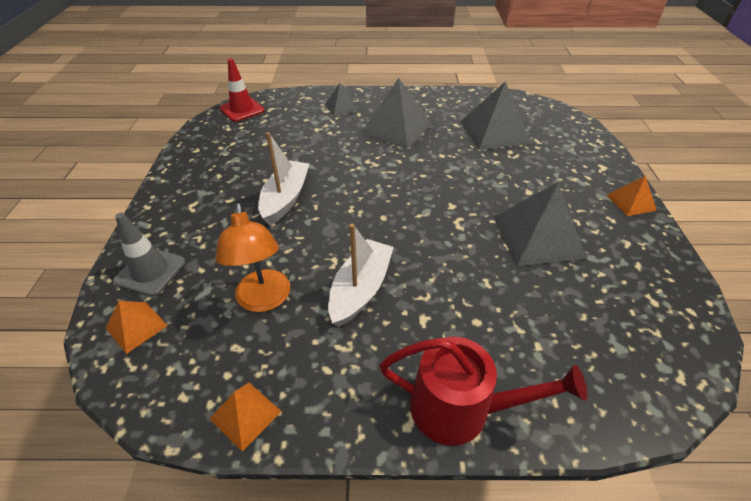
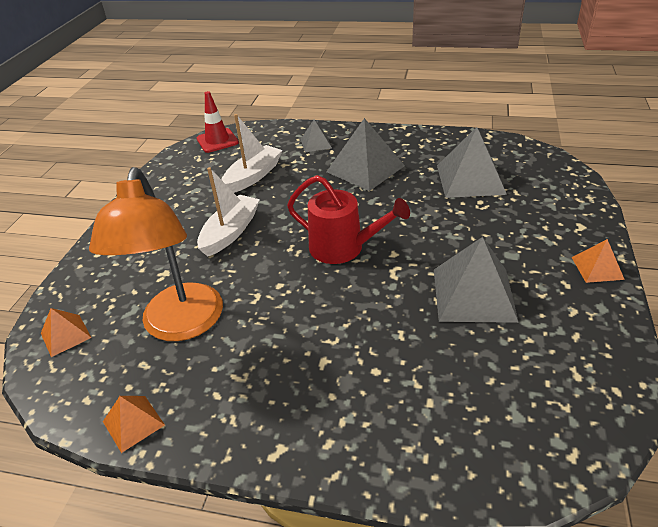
camera: 15 degrees right, 5 degrees down
(150, 271) = (90, 288): grey traffic cone -> none
(264, 300) = (180, 325): orange lamp -> orange lamp, size x1.54
(360, 289) = (272, 326): white boat -> white boat (253, 176)
(460, 409) = (328, 449): red watering can -> red watering can (343, 248)

